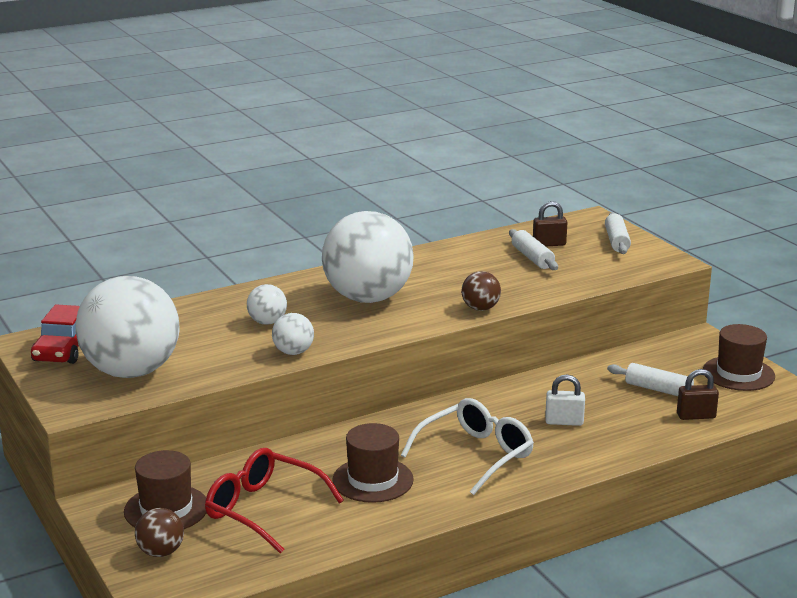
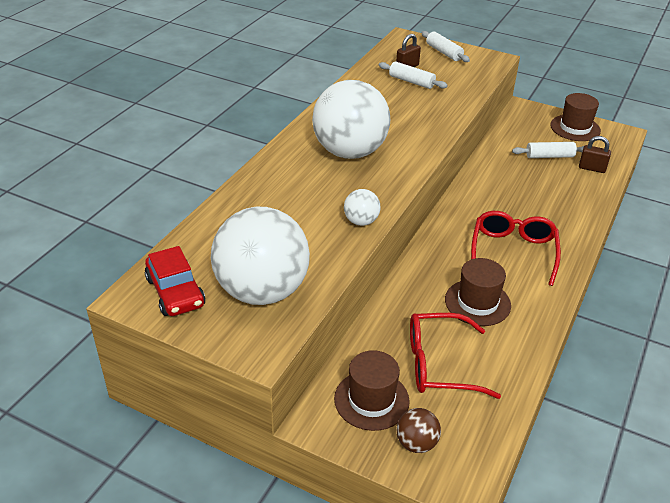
camera: 35 degrees left, 15 degrees up
(267, 322) = (306, 200): white ball -> none
(476, 455) = (513, 251): white glasses -> red glasses
(480, 308) = (434, 135): brown ball -> none
(564, 422) = (530, 202): white padlock -> none
(696, 416) = (592, 168): brown padlock -> brown padlock turned 60 degrees clockwise

